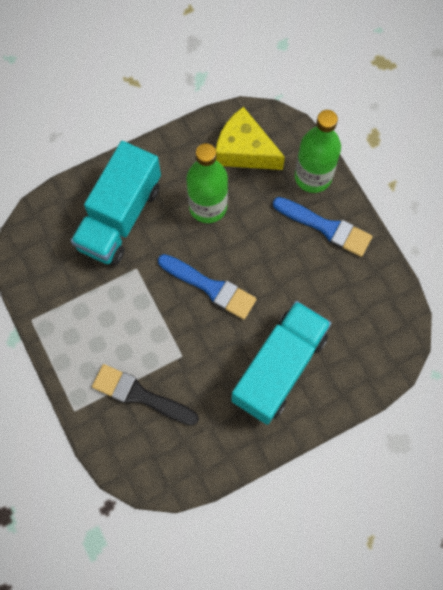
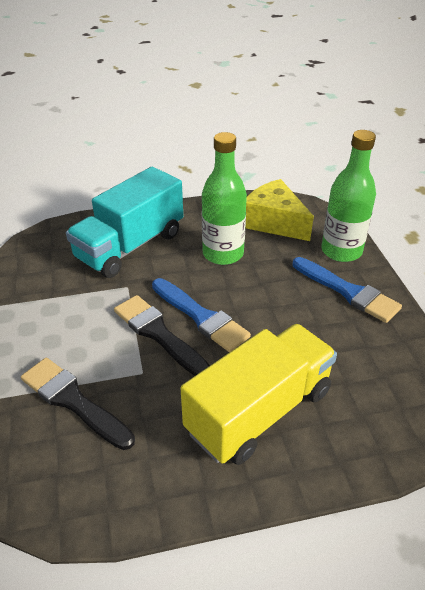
camera: 15 degrees right, 30 degrees down
(181, 314) = (158, 334): none -> black brush
(279, 368) = (259, 411): turquoise truck -> yellow truck

